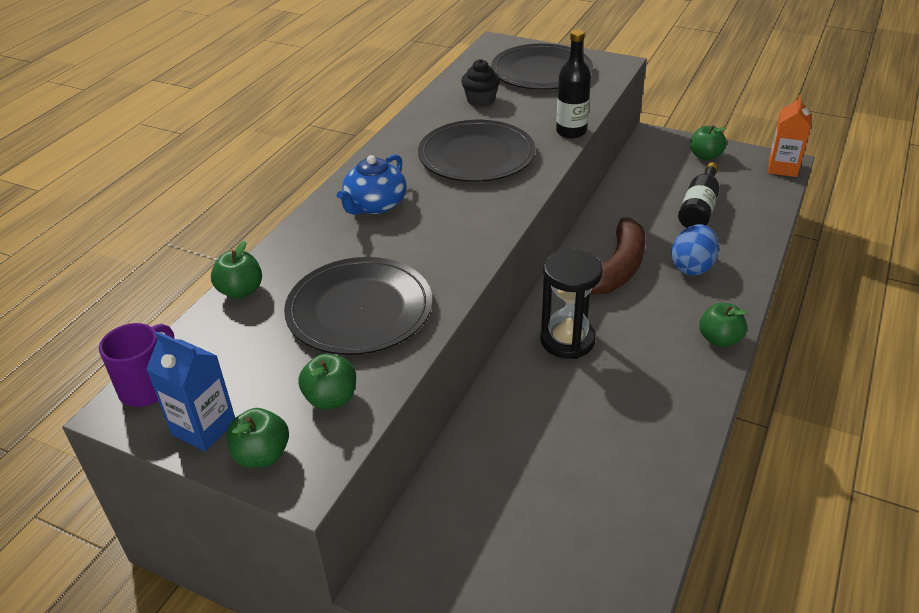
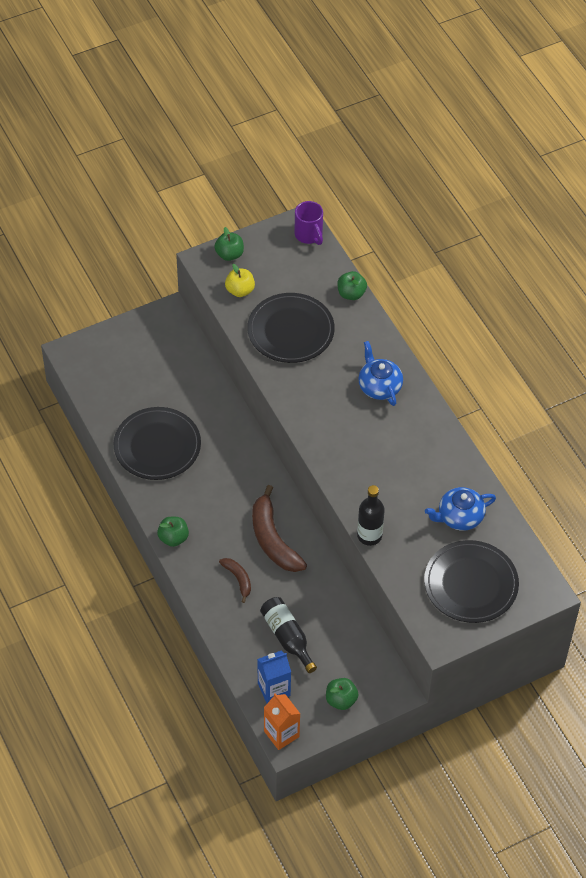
camera: 125 degrees right, 15 degrees up
(204, 428) = (264, 243): blue carton -> blue carton (274, 689)
(331, 399) = (240, 290): green apple -> yellow apple
(476, 155) = (388, 466): black plate -> black plate (157, 446)
(480, 100) = (459, 517): black cupcake -> blue teapot
(567, 340) = (239, 470): black hourglass -> none
(692, 267) = (238, 579): blue egg -> brown banana

